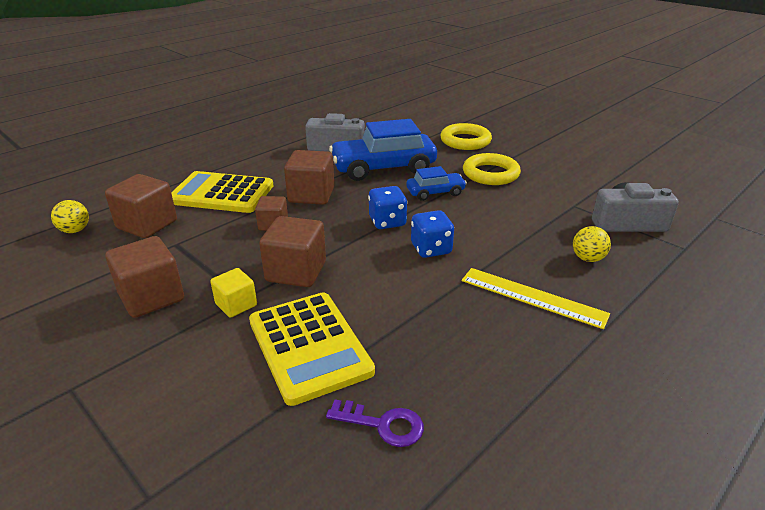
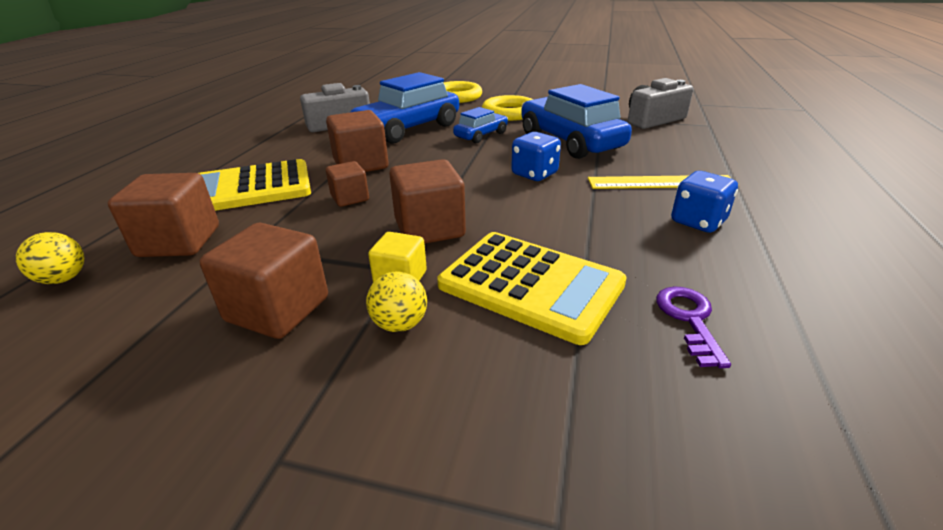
camera: 30 degrees left, 0 degrees up
(382, 424) = (689, 320): purple key -> purple key turned 75 degrees counterclockwise
(387, 222) = (467, 166): blue dice -> blue dice (698, 222)
(506, 224) = (570, 141): none -> blue car
(587, 258) = (660, 147): yellow ball -> yellow ball (400, 324)

